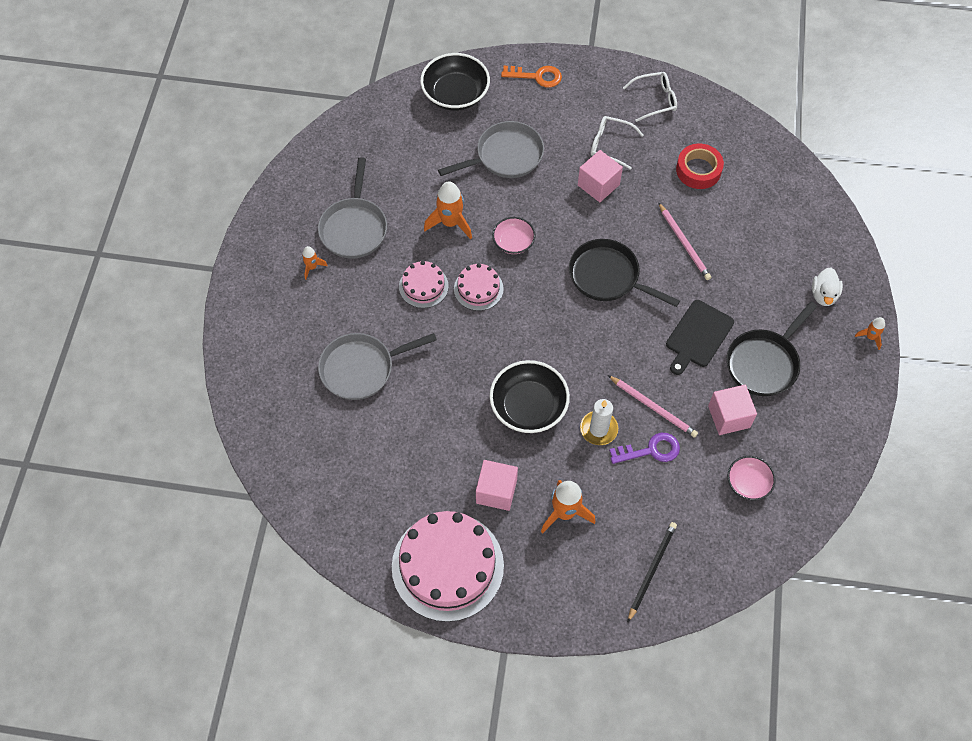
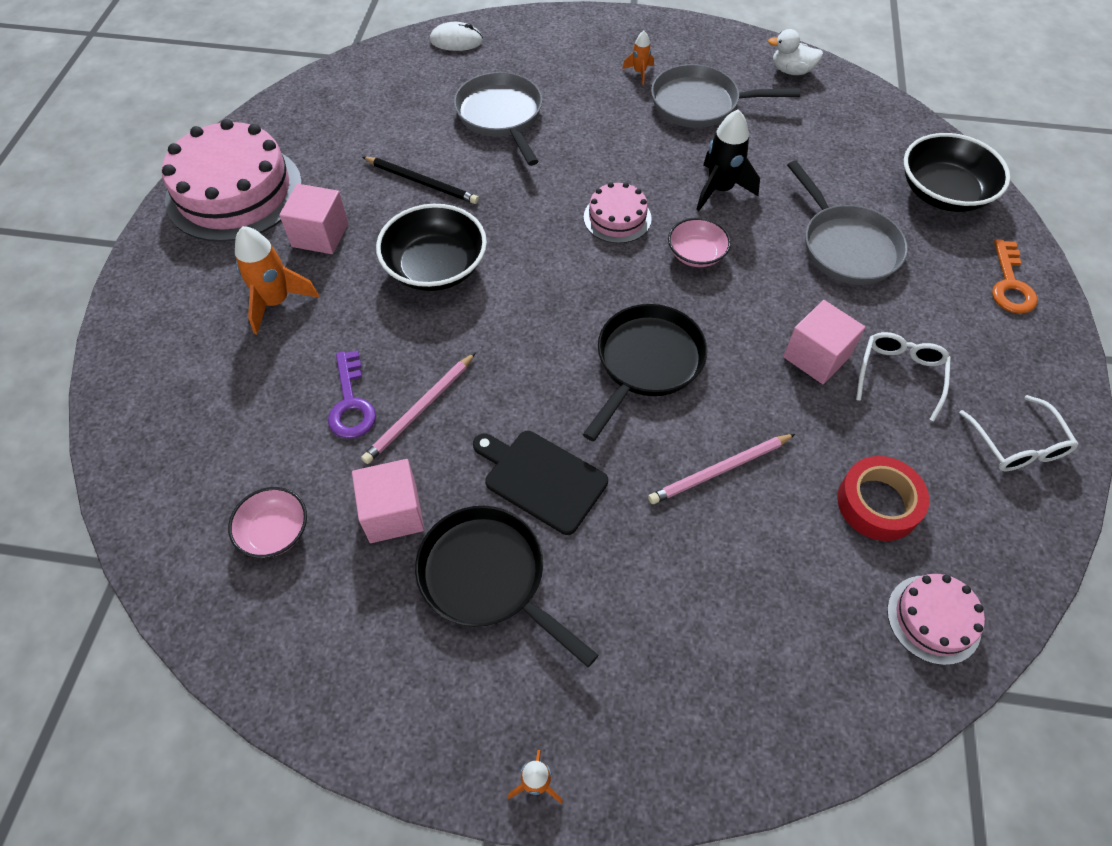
camera: 90 degrees right, 5 degrees down
(256, 408) = (456, 41): none -> white mouse
(423, 286) = (618, 166): pink cake -> pink cake (933, 619)
(450, 223) = (720, 190): orange rocket -> black rocket
(598, 429) = (393, 342): white candle -> none
(652, 570) = (170, 395): black pencil -> black pencil (422, 182)
(823, 295) = (629, 700): white duck -> white duck (791, 71)

